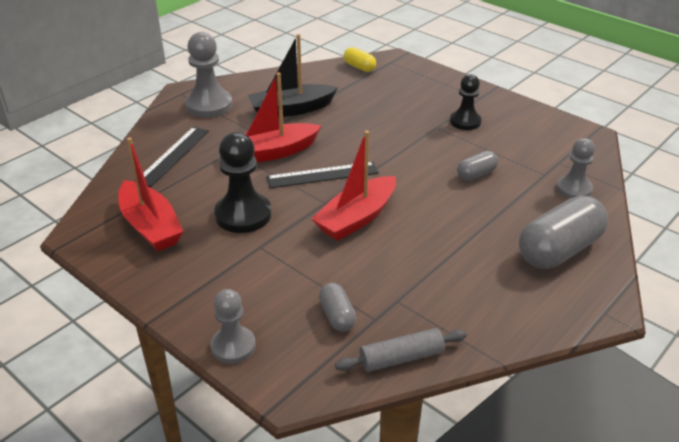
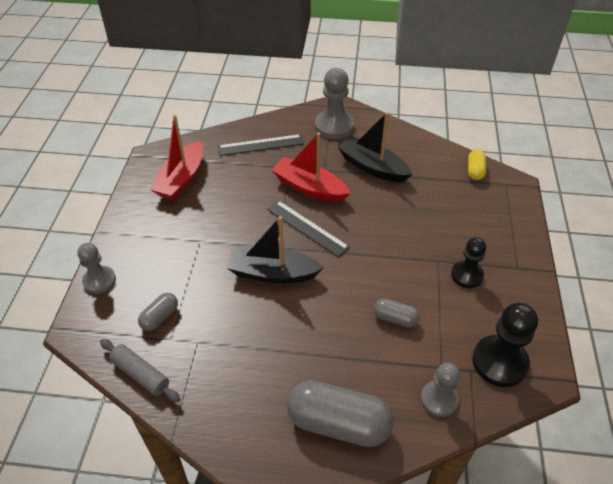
camera: 55 degrees right, 10 degrees up
(243, 215) = (227, 213): black pawn -> black pawn (499, 362)
(357, 218) = (272, 273): red boat -> black boat

